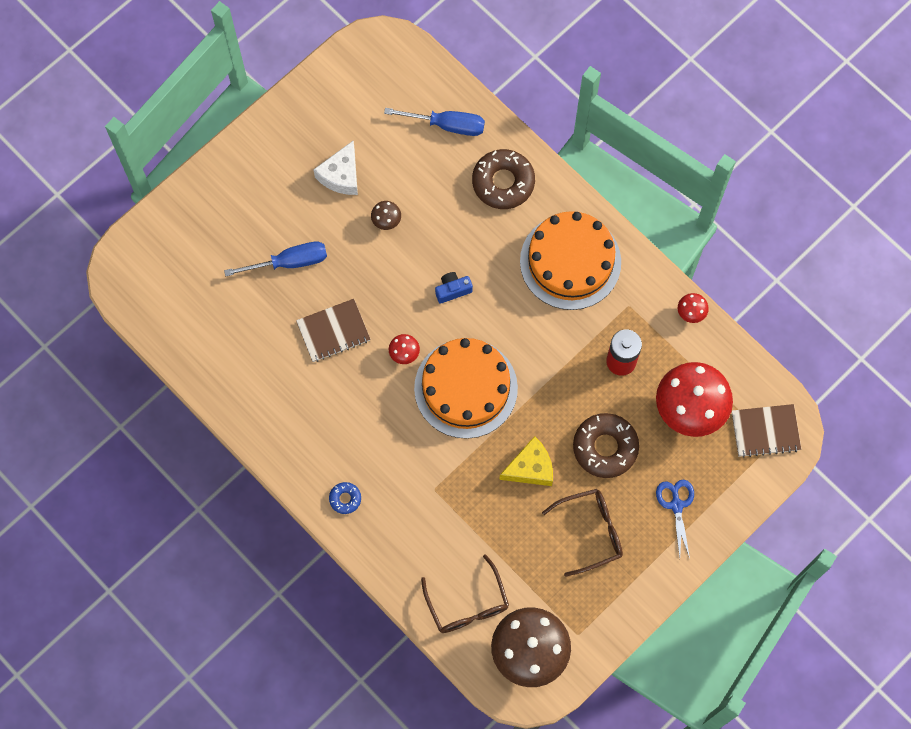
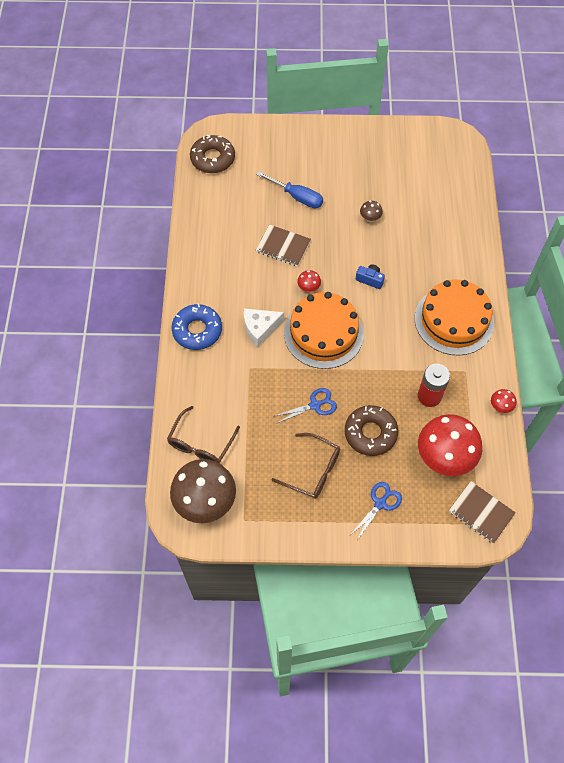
camera: 45 degrees right, 10 degrees down
(341, 175) = (369, 179): white cheese -> white cheese (260, 328)
(345, 499) = (197, 330): blue donut -> blue donut, size x2.06
(447, 125) = (454, 200): blue screwdriver -> none
(503, 182) = (456, 251): brown donut -> brown donut (212, 159)
(530, 468) = (315, 405): yellow cheese -> blue scissors

